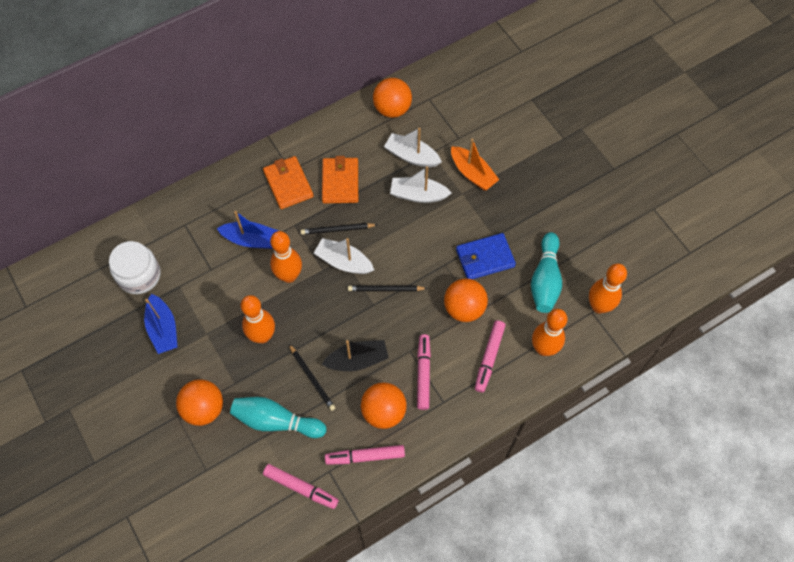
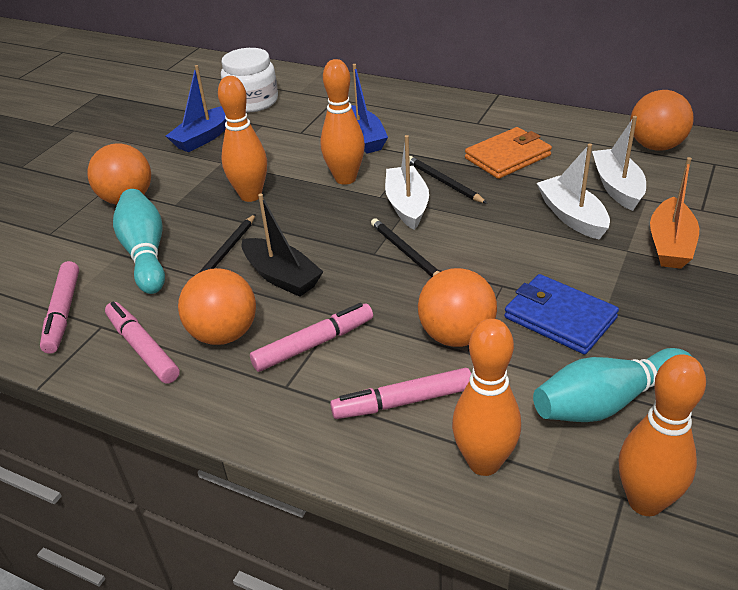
camera: 60 degrees right, 25 degrees down
(288, 184) = (458, 129): orange wallet -> none

